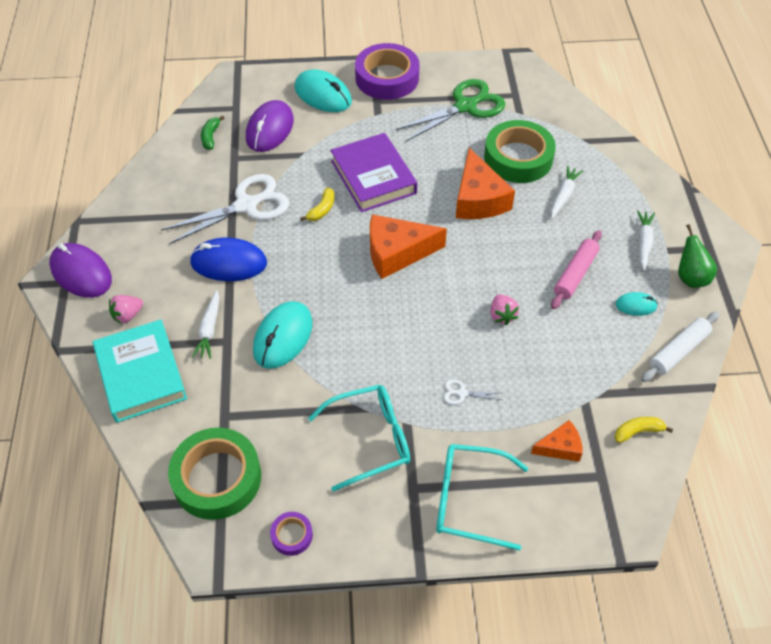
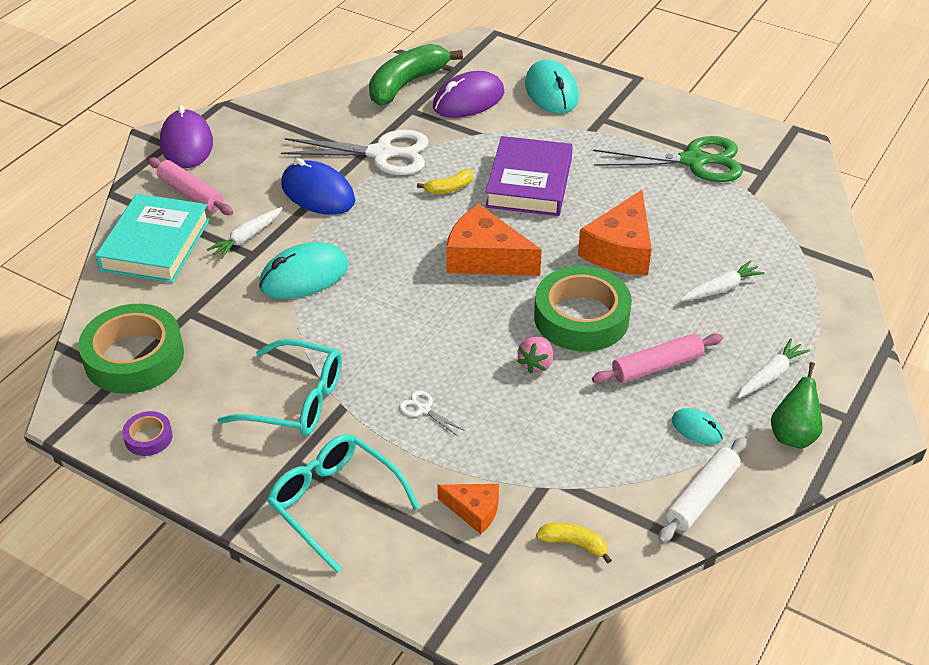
camera: 35 degrees right, 10 degrees down
(127, 315) = (191, 194): pink strawberry -> pink rolling pin
(210, 137) = (406, 84): green banana -> green banana, size x2.19
(387, 78) = (633, 103): purple tape -> none
(518, 158) = (704, 232): green tape -> green tape (581, 317)
(678, 351) = (702, 496): white rolling pin -> white rolling pin turned 45 degrees counterclockwise

